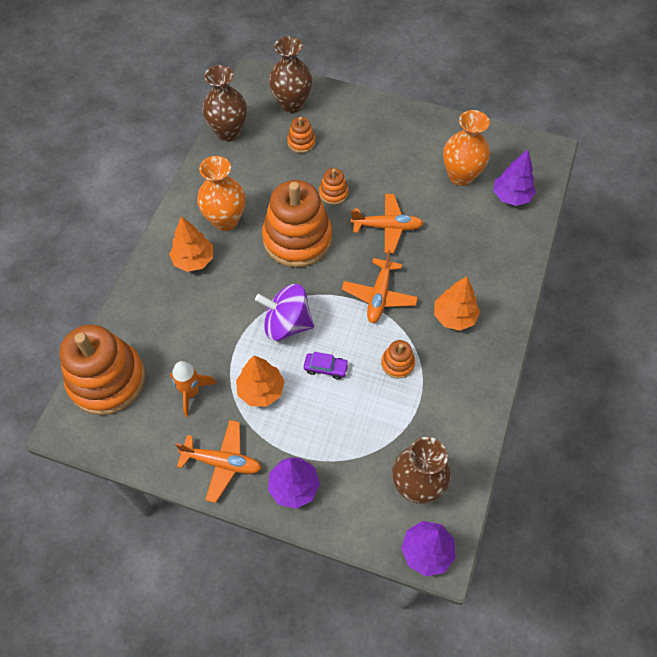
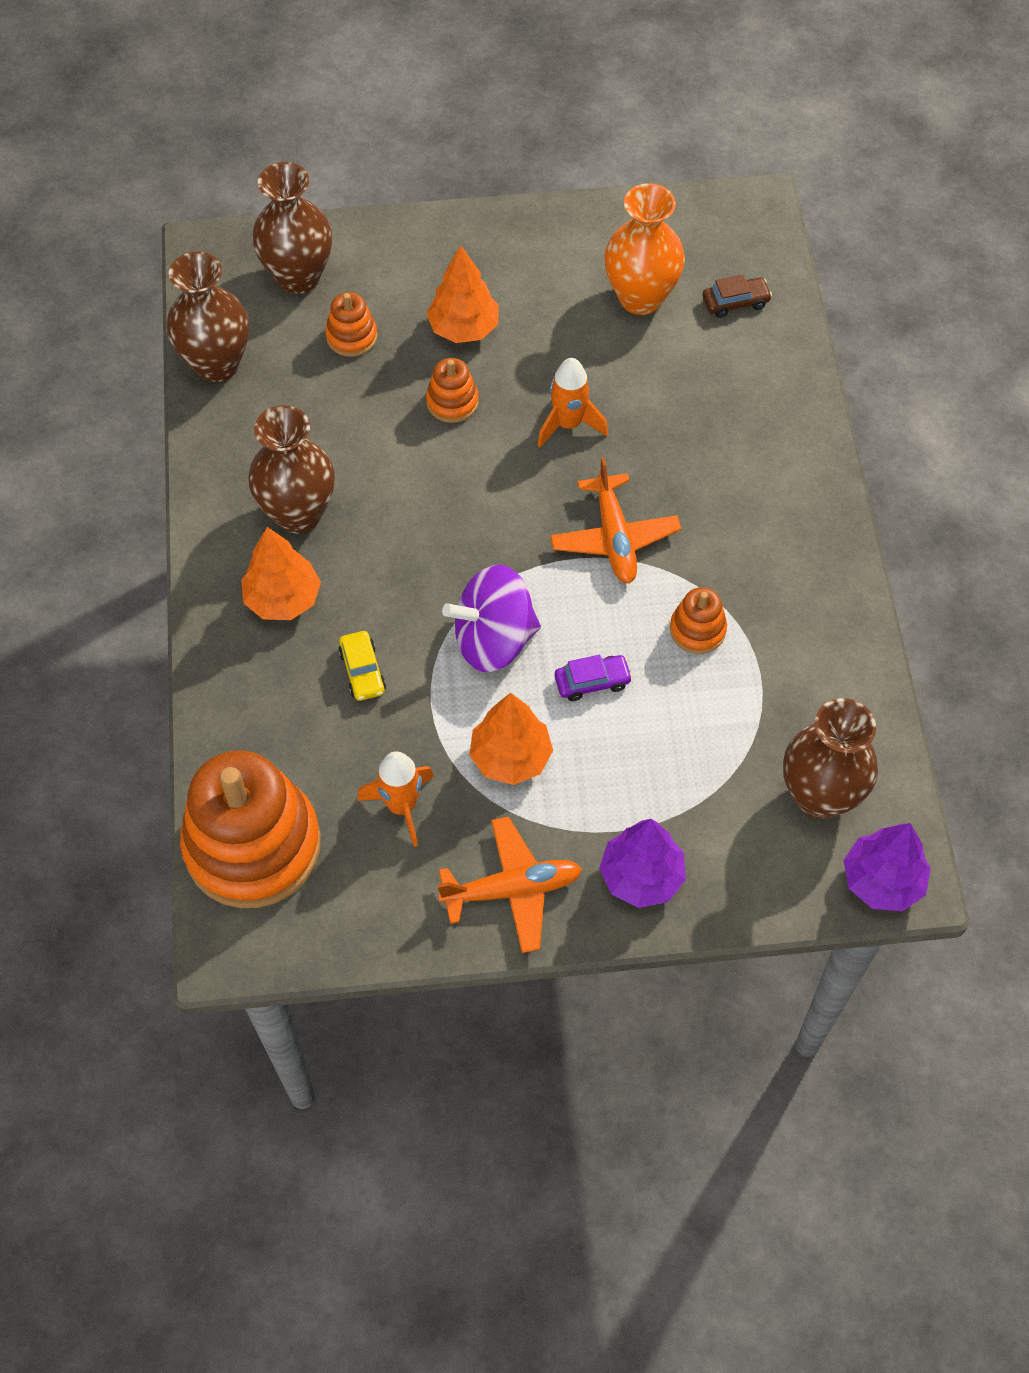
camera: 25 degrees left, 0 degrees up
(211, 313) = (362, 671): none -> yellow car
(225, 220) = (298, 514): orange vase -> brown vase
(297, 239) = (435, 498): orange stacking toy -> none
(387, 227) = (568, 424): orange plane -> orange rocket
(454, 316) = (745, 524): orange tree -> orange tree (463, 328)
(511, 196) = (735, 302): purple tree -> brown car

